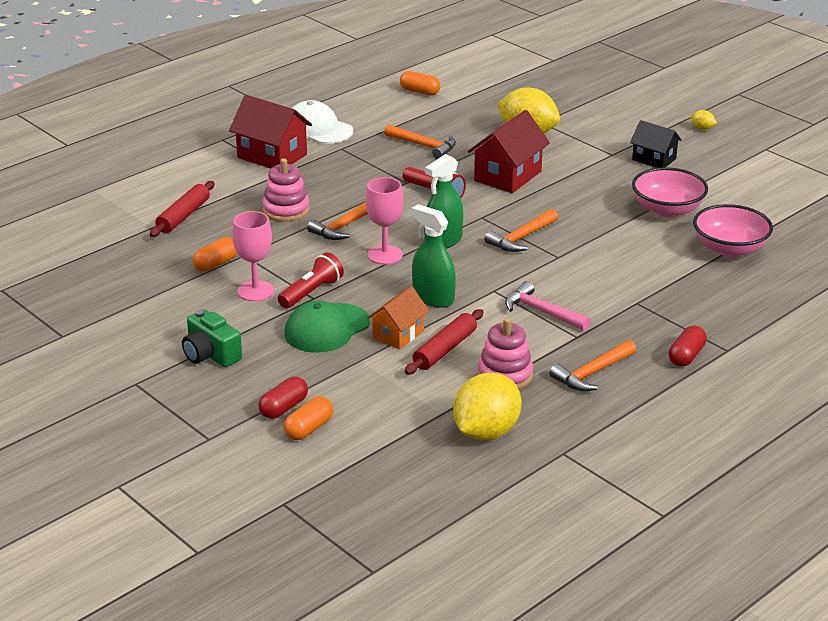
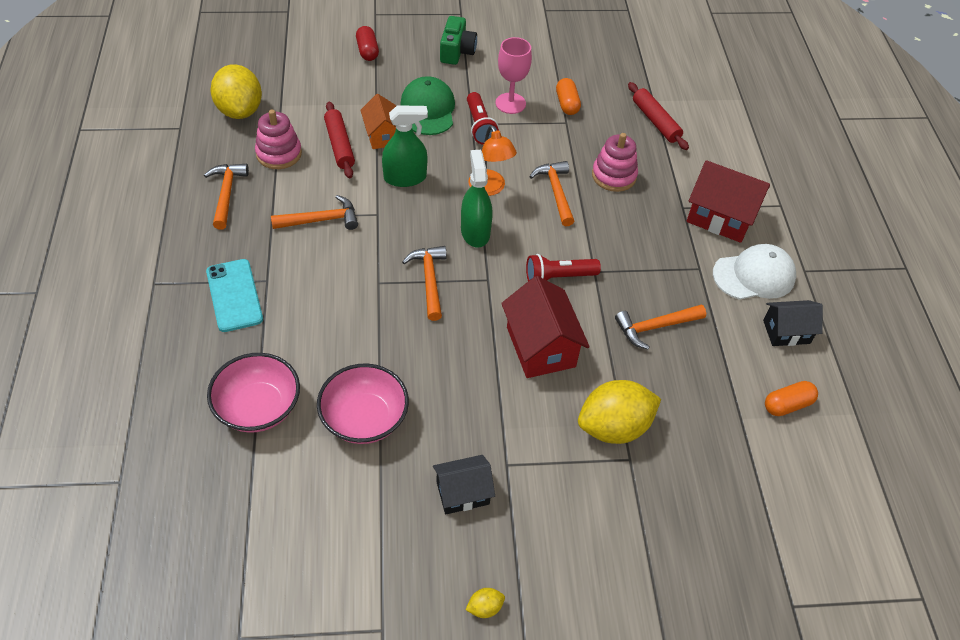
camera: 125 degrees right, 20 degrees up
(210, 354) = (457, 51): green camera -> green camera turned 105 degrees clockwise
(272, 156) = (720, 217): red house -> red house turned 45 degrees clockwise
(309, 428) = (336, 50): orange capsule -> none
(356, 106) = (786, 332): none -> black house
(385, 255) = (490, 188): pink goblet -> orange lamp
(542, 312) = (321, 220): pink hammer -> orange hammer
(673, 308) = (234, 295): none -> turquoise phone
(686, 356) = (178, 255): red capsule -> none

